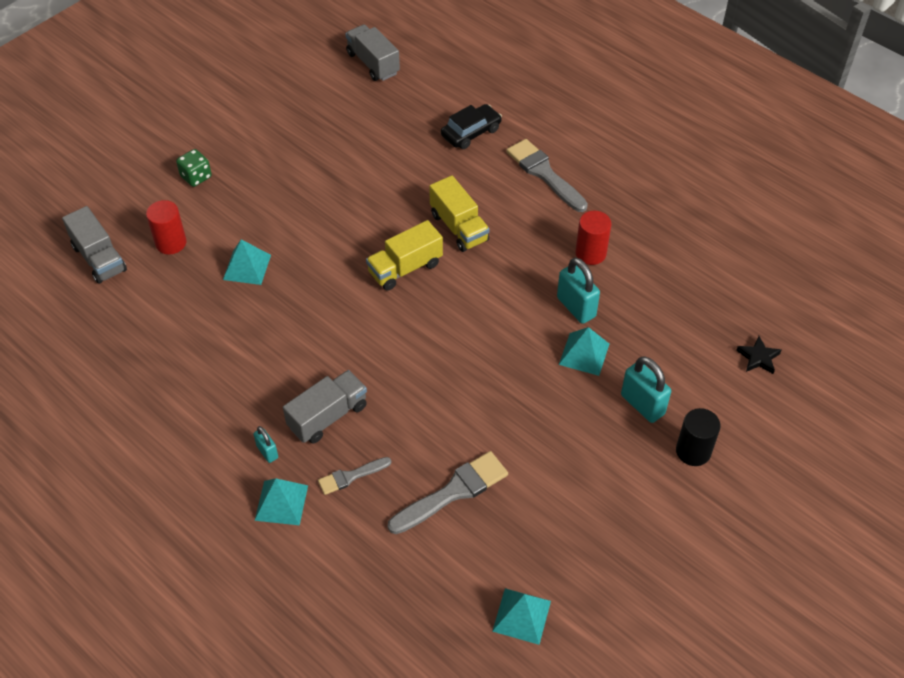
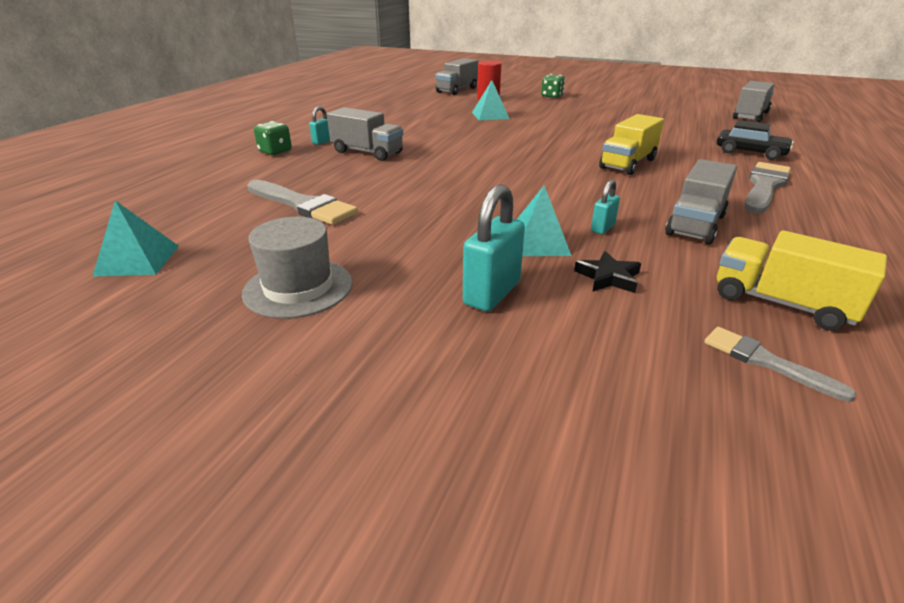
camera: 70 degrees right, 20 degrees down
(281, 502) = (275, 152): turquoise pyramid -> green dice
(351, 476) = (308, 167): grey brush -> grey brush (765, 361)
(405, 268) = (551, 153): yellow truck -> yellow truck (781, 303)
(576, 307) = (602, 228): turquoise padlock -> turquoise padlock, size x0.55
(590, 253) = (695, 225): red cylinder -> grey truck
(601, 510) = (298, 288): none -> grey hat
(693, 451) = (435, 351): black cylinder -> none
(758, 358) = (697, 399): black star -> black star (608, 277)

